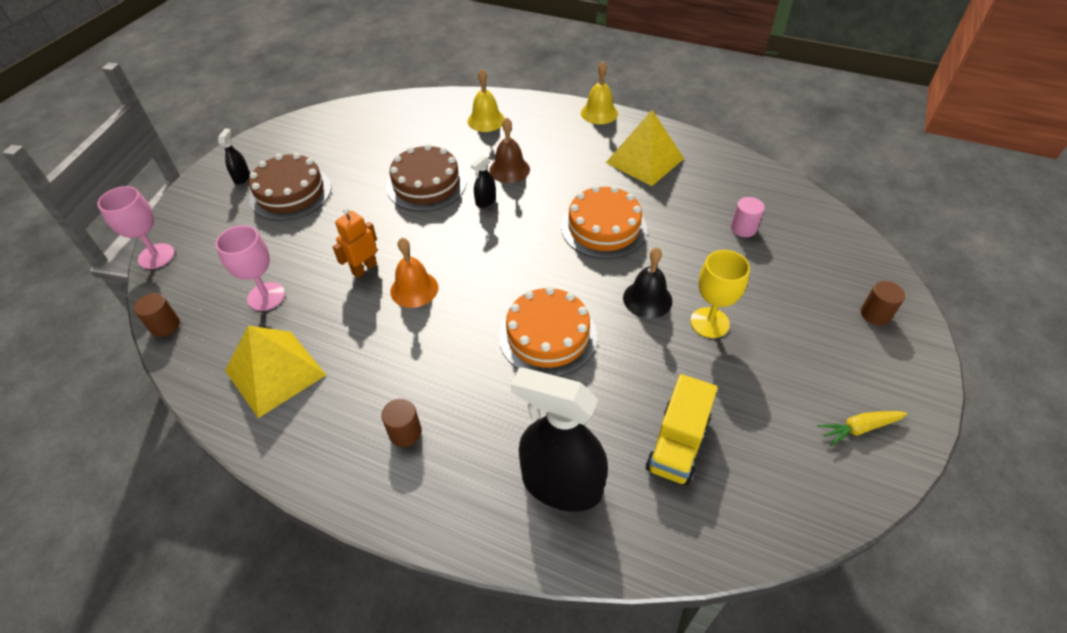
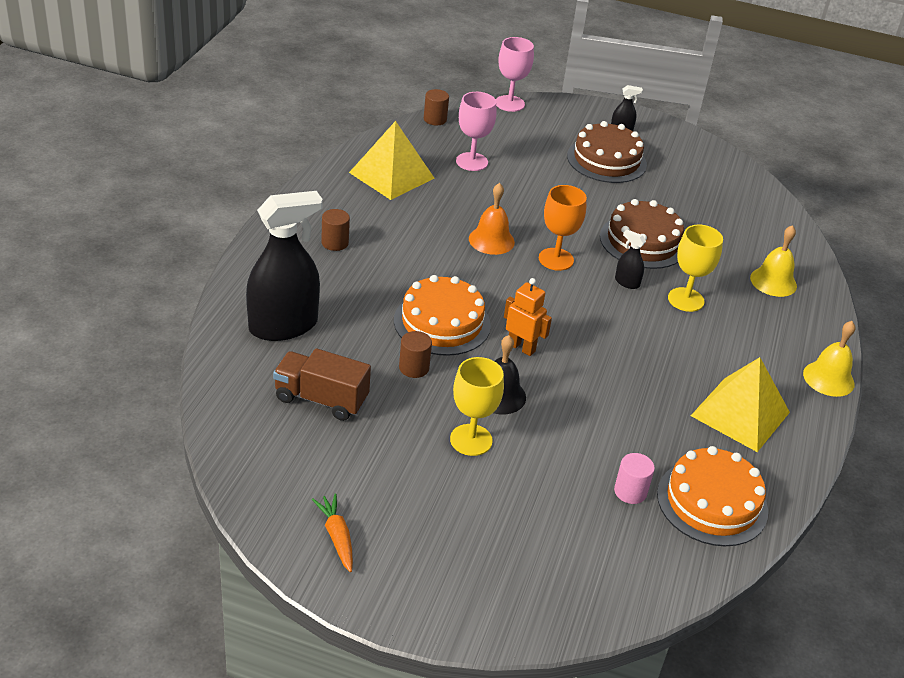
camera: 80 degrees right, 10 degrees down
(364, 268) = (513, 210): orange robot -> orange robot (521, 347)
(449, 244) = (556, 259): none -> orange goblet
(509, 169) = (686, 300): brown bell -> yellow goblet
(561, 485) = (283, 326): black spray bottle -> black spray bottle turned 45 degrees clockwise
(603, 228) = (604, 369): orange cake -> orange cake (712, 502)
(677, 444) = (321, 399): yellow truck -> brown truck
(859, 428) = (337, 537): yellow carrot -> orange carrot
(875, 314) = (500, 592): brown cylinder -> brown cylinder (414, 368)

